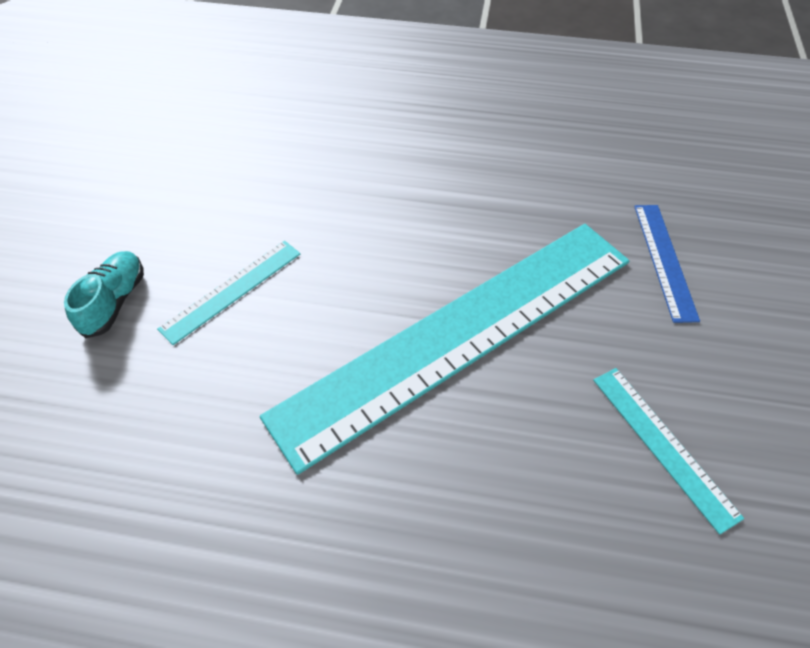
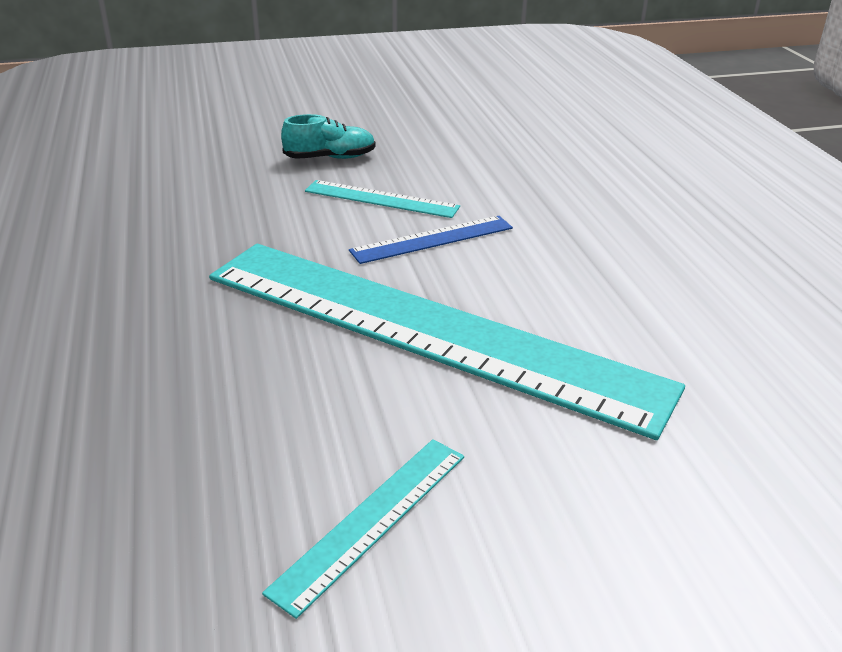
camera: 65 degrees right, 20 degrees down
(664, 260) = (698, 477): blue ruler -> blue ruler (432, 239)

